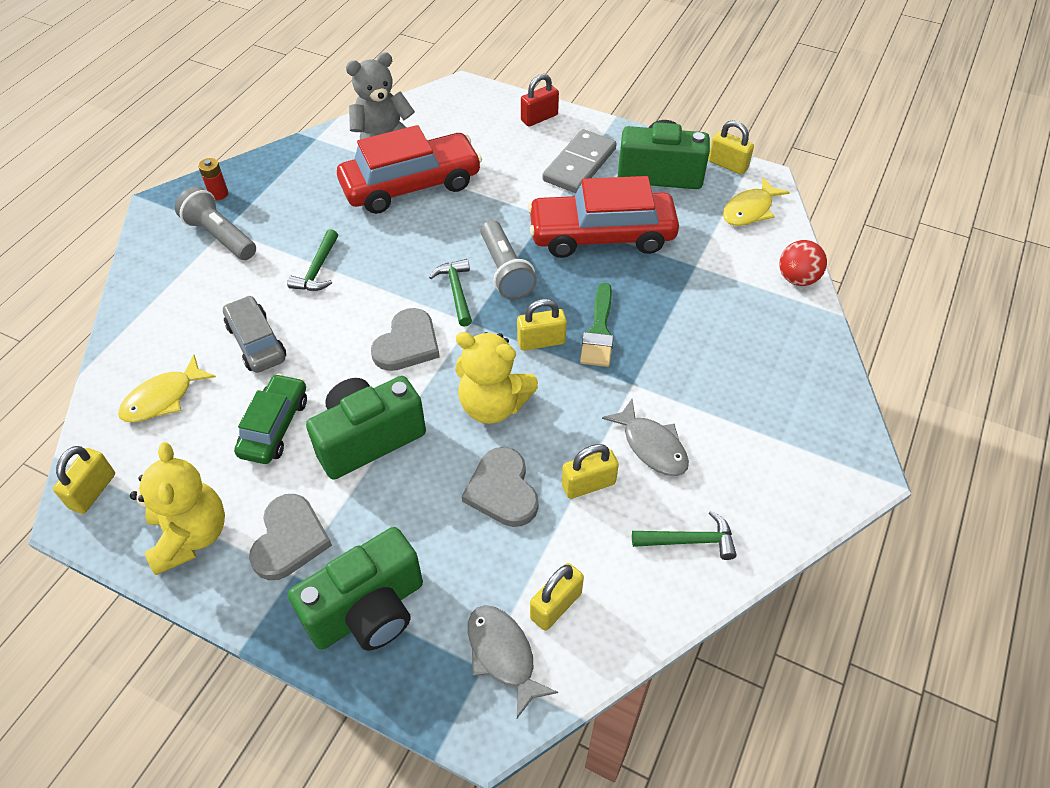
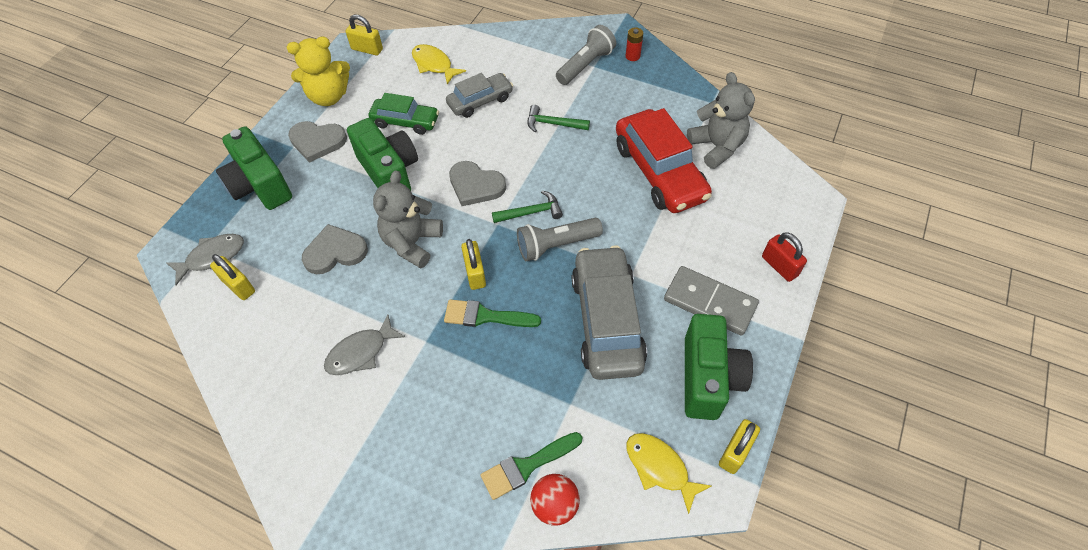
camera: 90 degrees right, 5 degrees up
(493, 405) = (412, 243): yellow teddy bear -> grey teddy bear
(588, 484) = (331, 306): yellow padlock -> none
(601, 235) = (607, 320): red car -> grey car
(689, 540) = (270, 375): green hammer -> none
(764, 298) = (526, 466): none -> green brush

